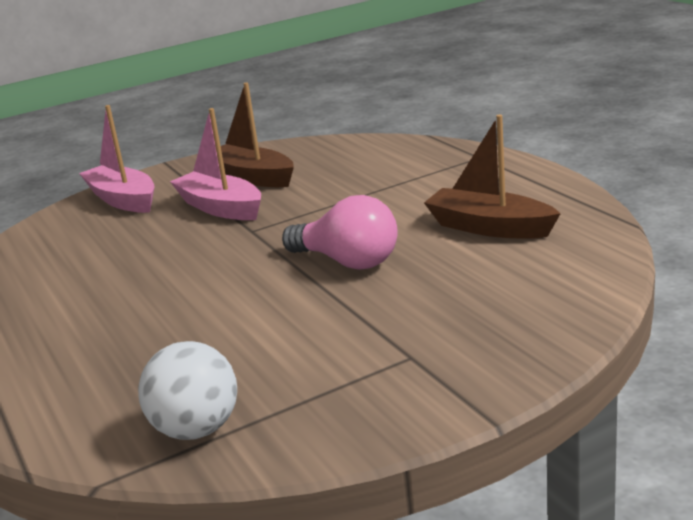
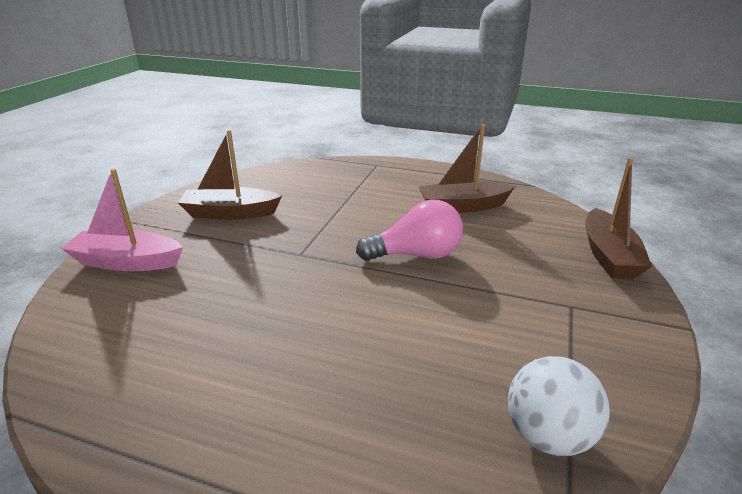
camera: 45 degrees left, 5 degrees up
(221, 208) = (242, 243): pink boat -> none
(559, 328) = (608, 255): none -> brown boat

